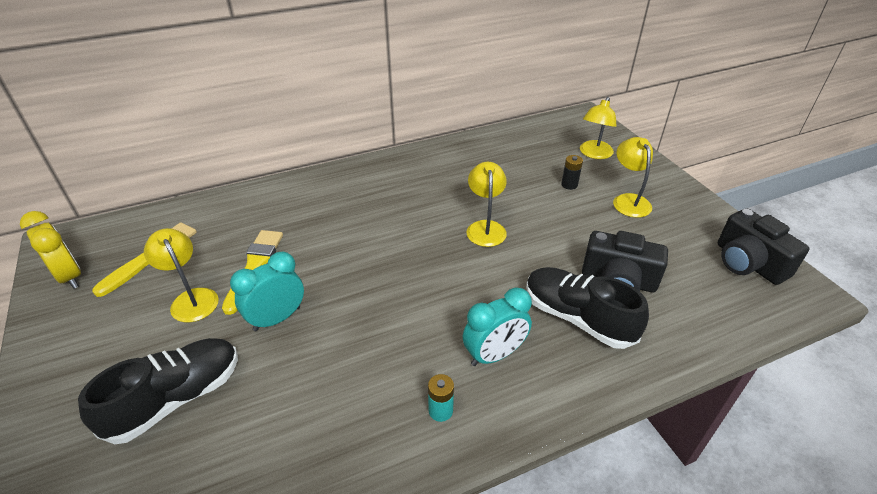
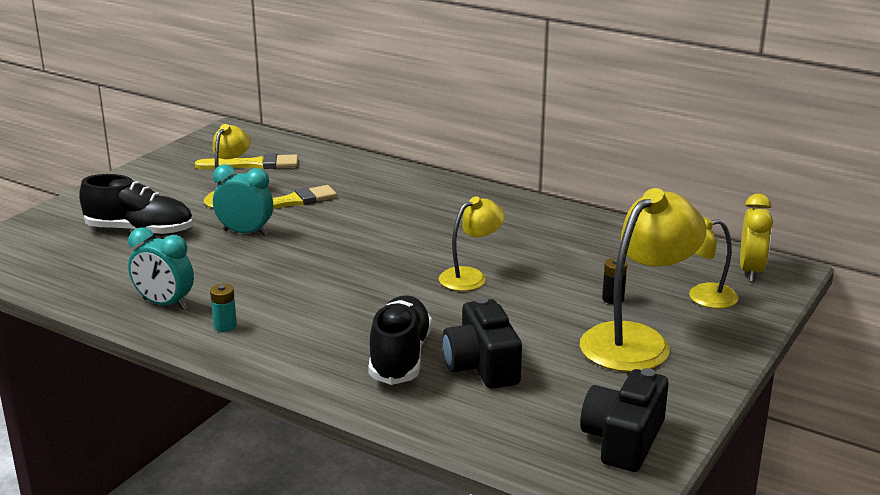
camera: 55 degrees right, 15 degrees down
(70, 276) = (202, 150): yellow clock -> yellow clock (751, 271)
(494, 355) = (307, 330): turquoise clock -> turquoise clock (164, 304)
(628, 200) = (637, 340): yellow lamp -> yellow lamp, size x1.72

